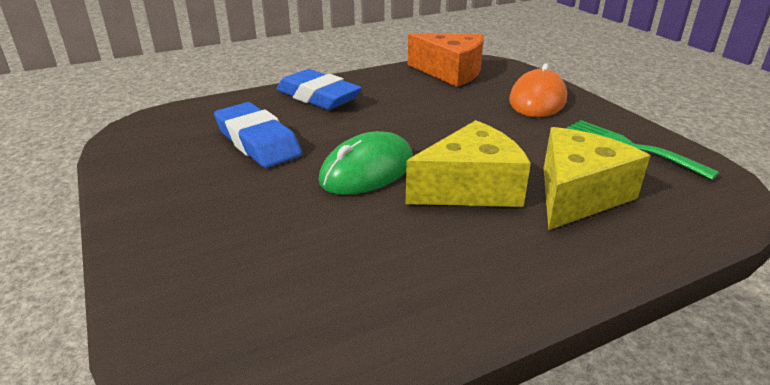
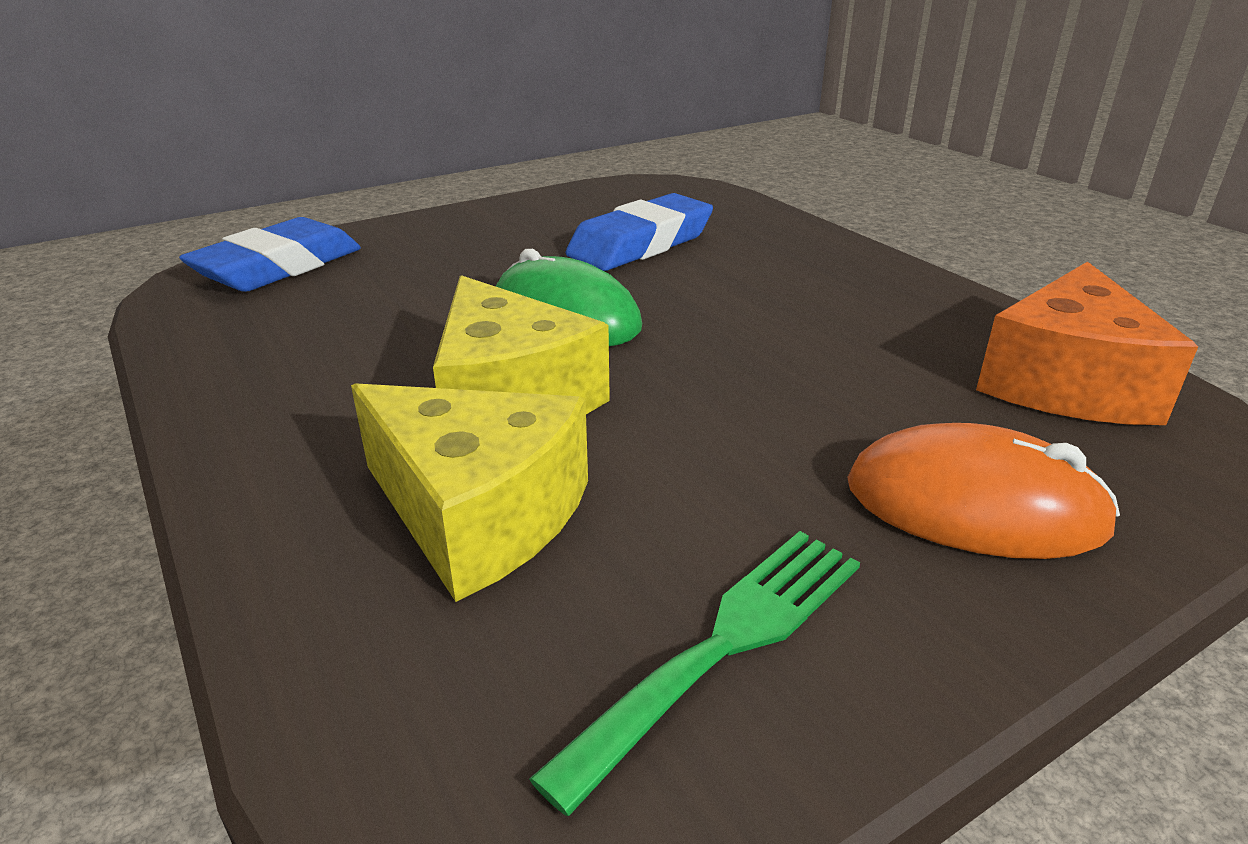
camera: 85 degrees right, 0 degrees up
(318, 97) = (819, 265): blue eraser -> blue eraser (278, 267)

